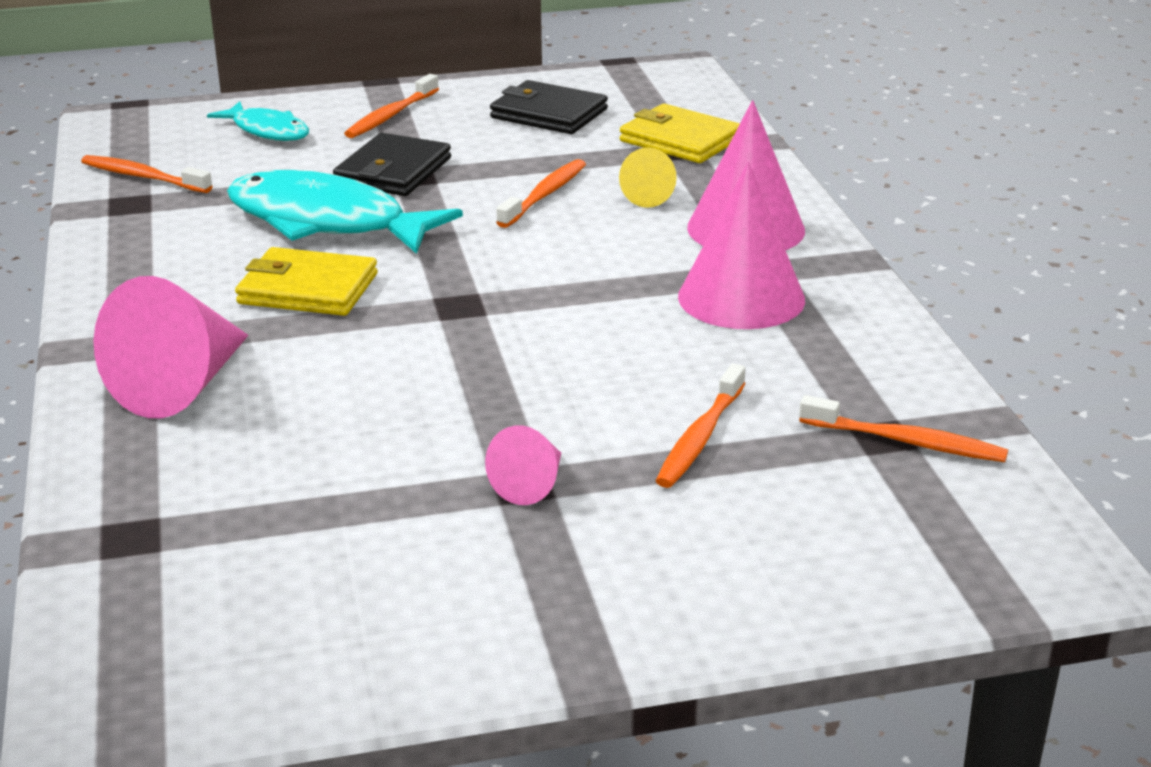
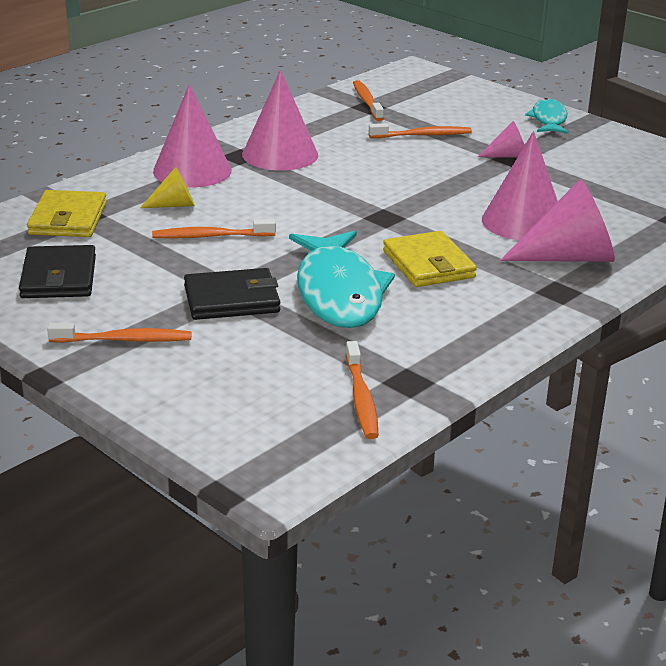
camera: 125 degrees left, 0 degrees up
(267, 131) = (213, 383): turquoise fish -> turquoise fish (549, 119)
(313, 396) = (523, 222): none -> pink cone

